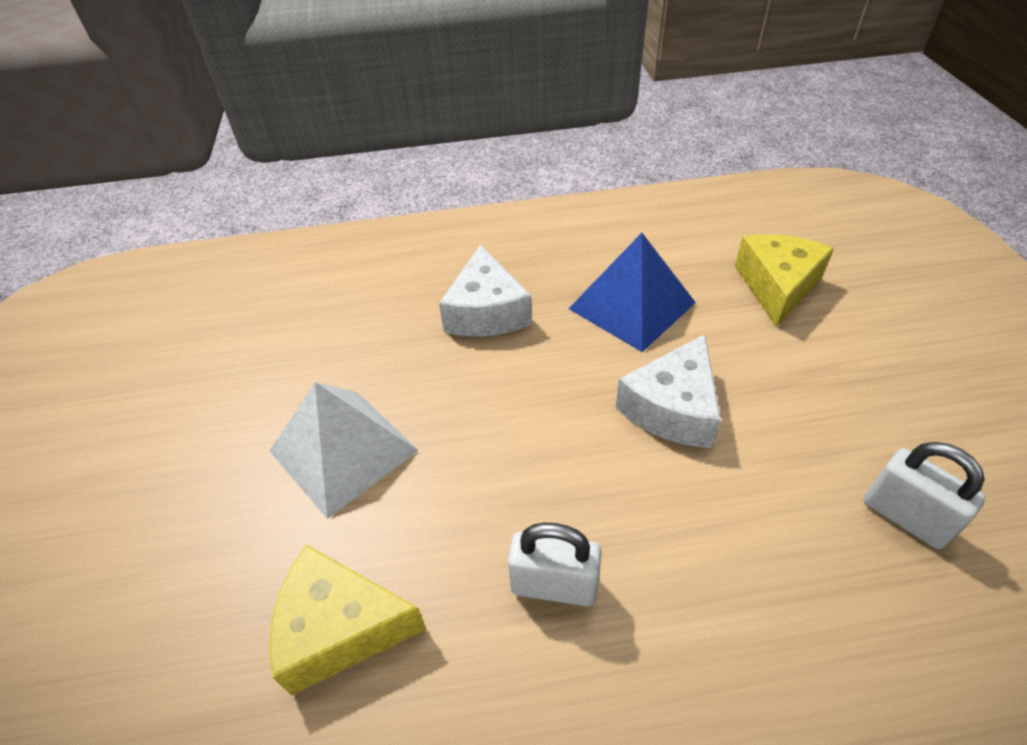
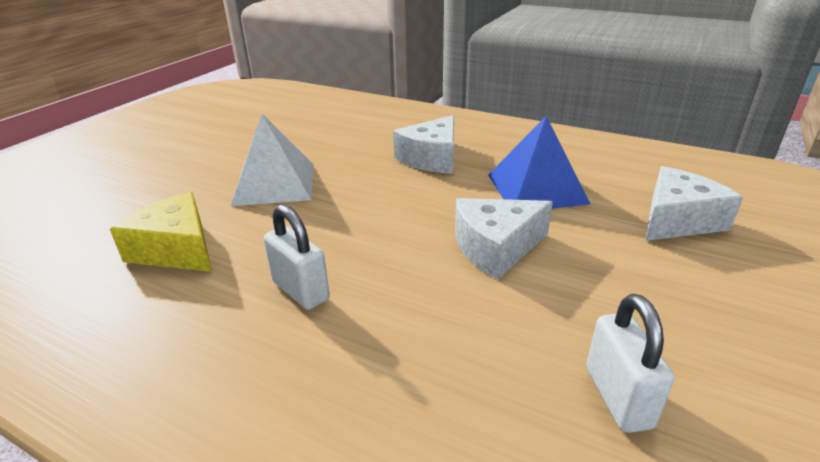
camera: 35 degrees right, 15 degrees down
(777, 286) = (678, 220): yellow cheese -> white cheese

